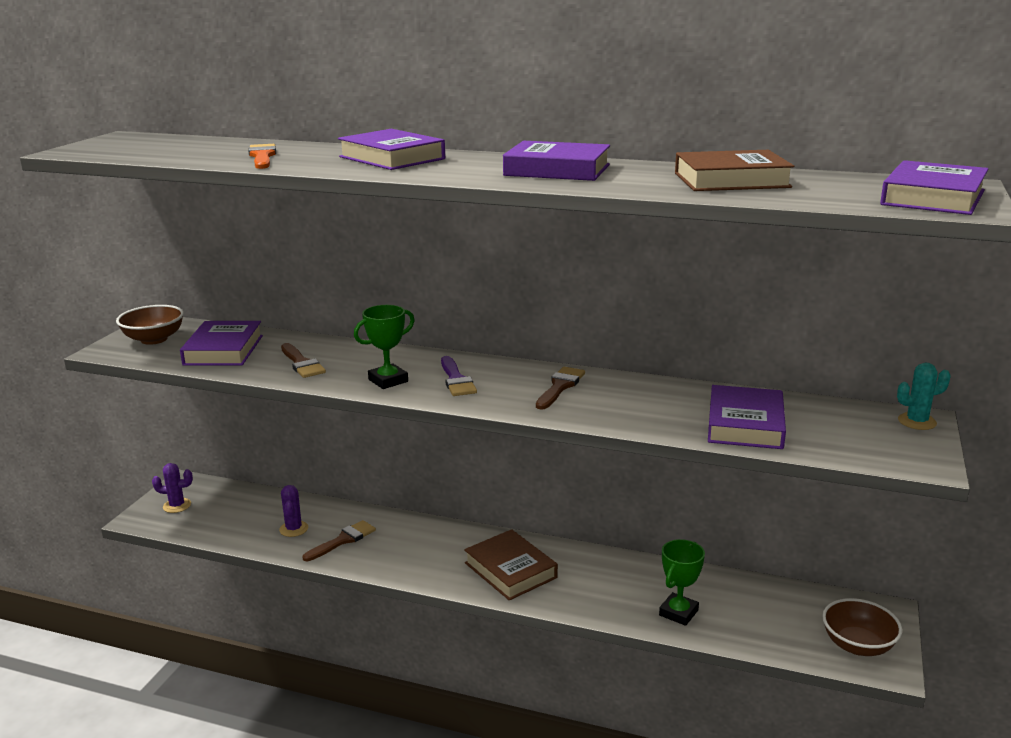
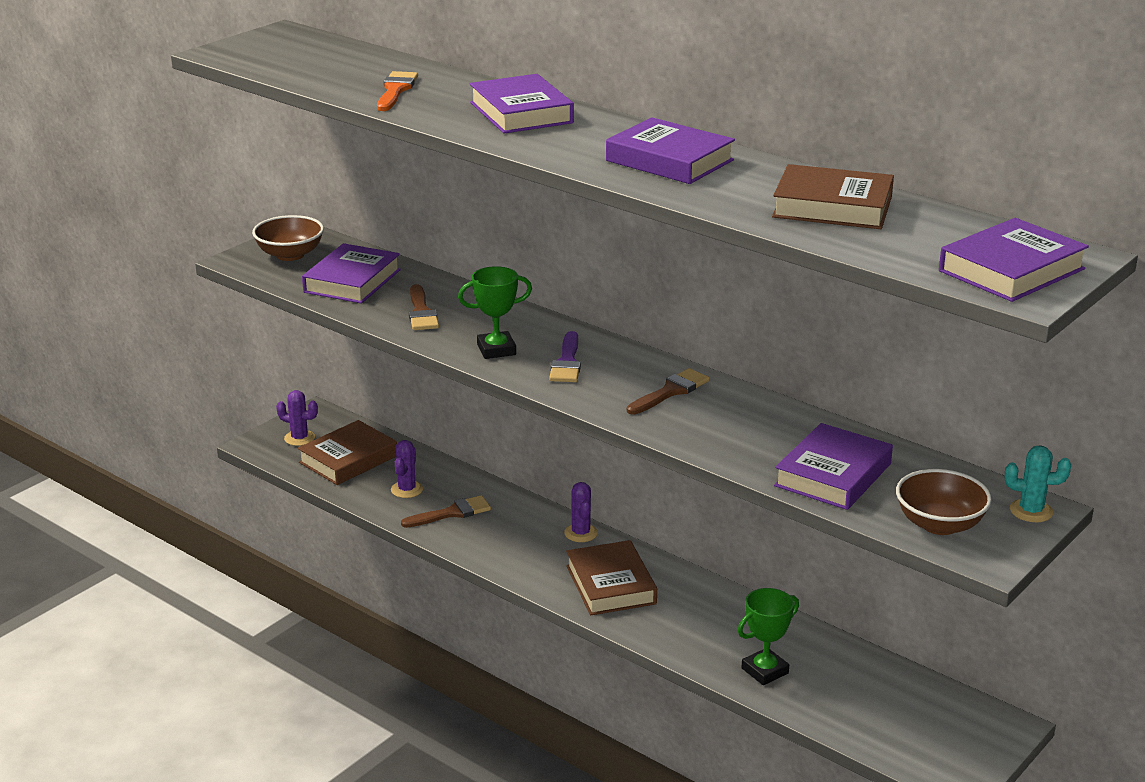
camera: 20 degrees right, 5 degrees up
(229, 514) = (348, 459): none -> brown book
(461, 533) = (581, 533): none -> purple cactus
(858, 645) = (941, 751): brown bowl -> brown bowl (939, 524)

